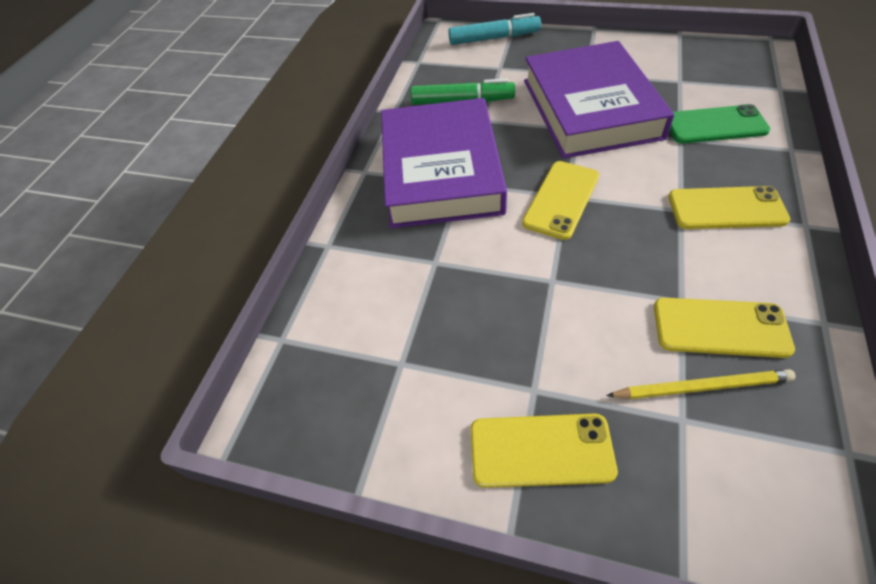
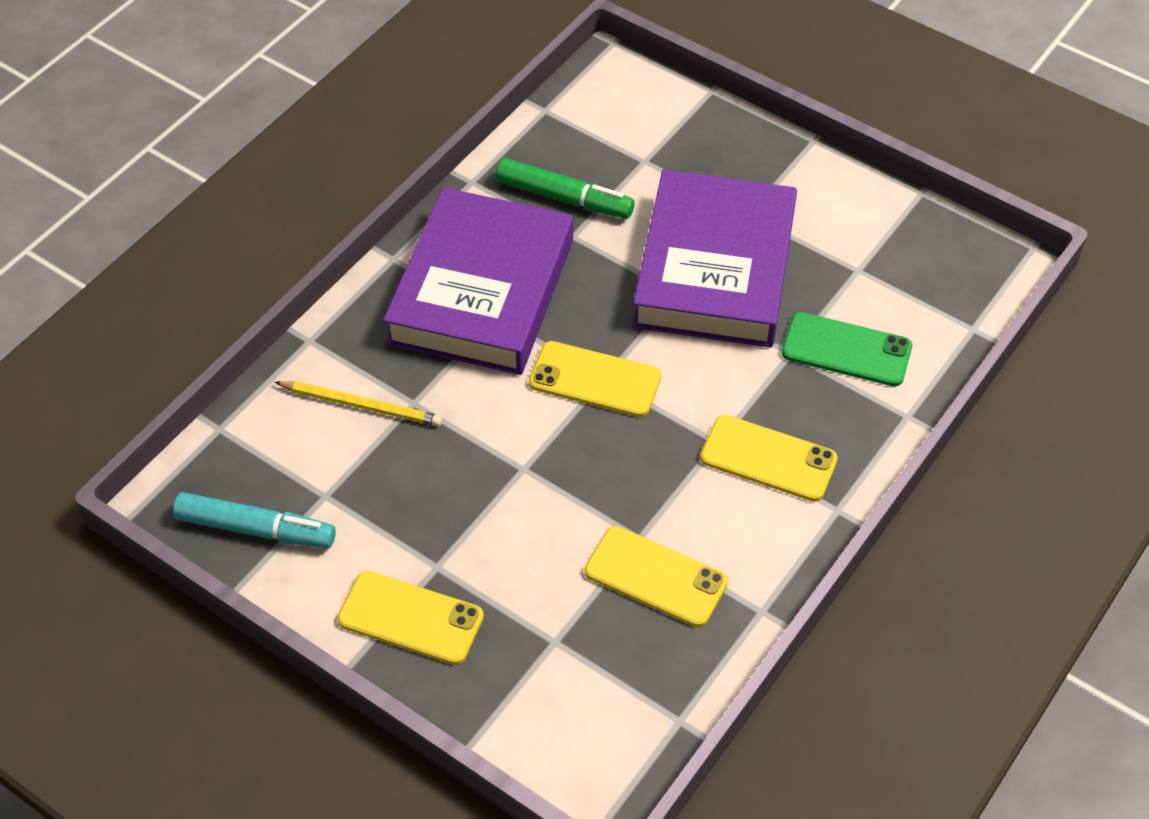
camera: 15 degrees right, 0 degrees up
(493, 38) = (667, 106): turquoise marker -> turquoise marker (255, 529)
(561, 199) = (595, 379): yellow phone -> yellow phone turned 60 degrees clockwise
(702, 387) = (594, 621): yellow pencil -> yellow pencil (362, 405)

